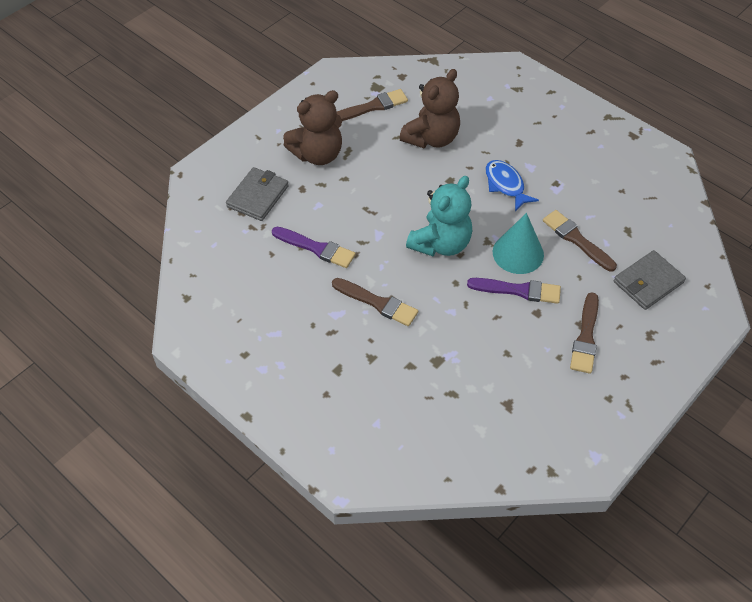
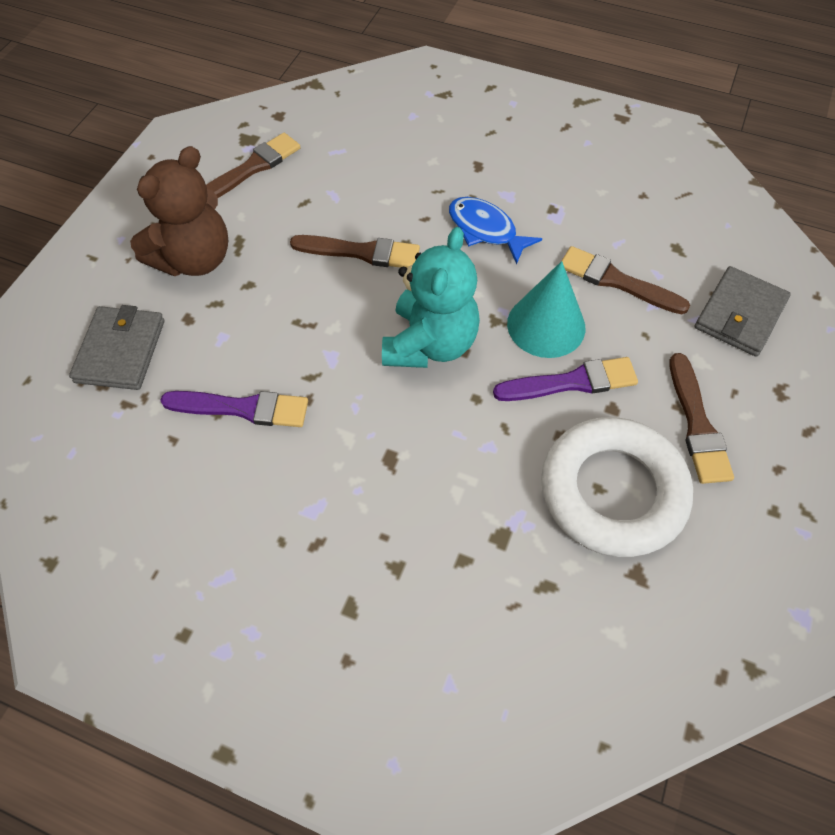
camera: 20 degrees left, 5 degrees up
(377, 303) = (371, 469): brown brush -> brown brush (361, 252)
(431, 138) = (354, 191): brown teddy bear -> none
(514, 357) = (612, 491): none -> white ring

